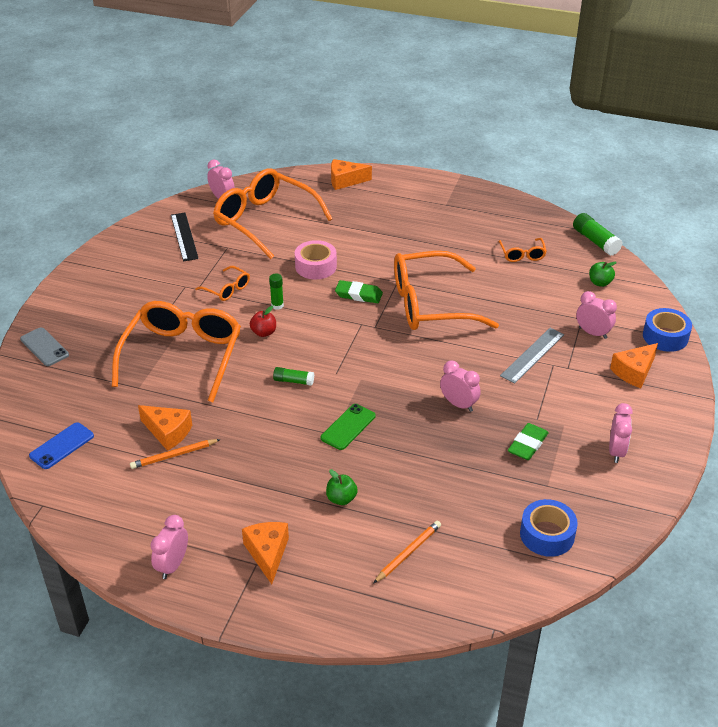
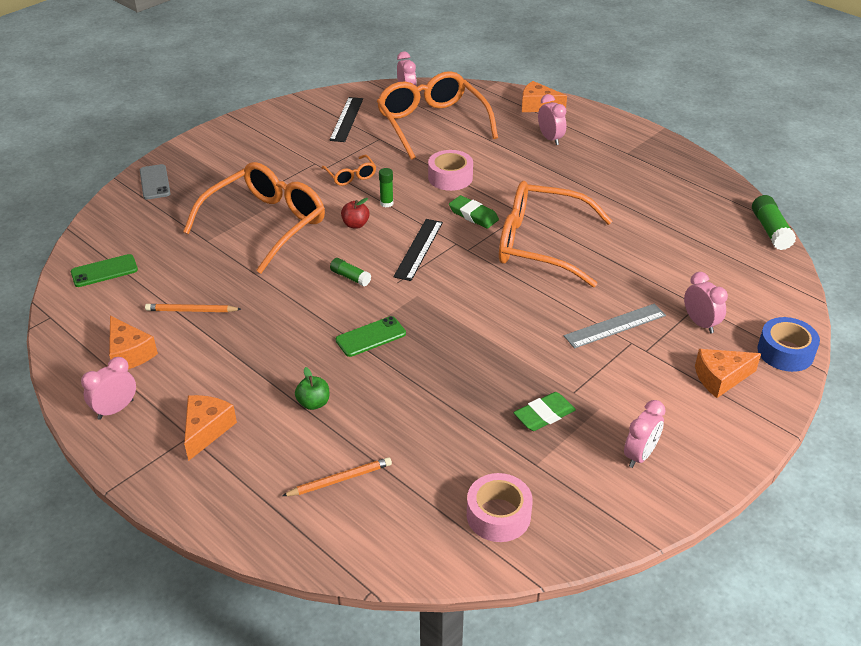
camera: 25 degrees right, 0 degrees up
(62, 446) = (104, 271): blue phone -> green phone
(168, 432) = (202, 288): orange cheese -> orange cheese (129, 353)
(334, 338) = (419, 249): none -> black ruler
(458, 404) = (499, 350): pink clock -> pink clock (550, 139)
(522, 255) = (675, 222): orange glasses -> none
(547, 535) = (498, 515): blue tape -> pink tape
(600, 283) = (745, 274): green apple -> none

